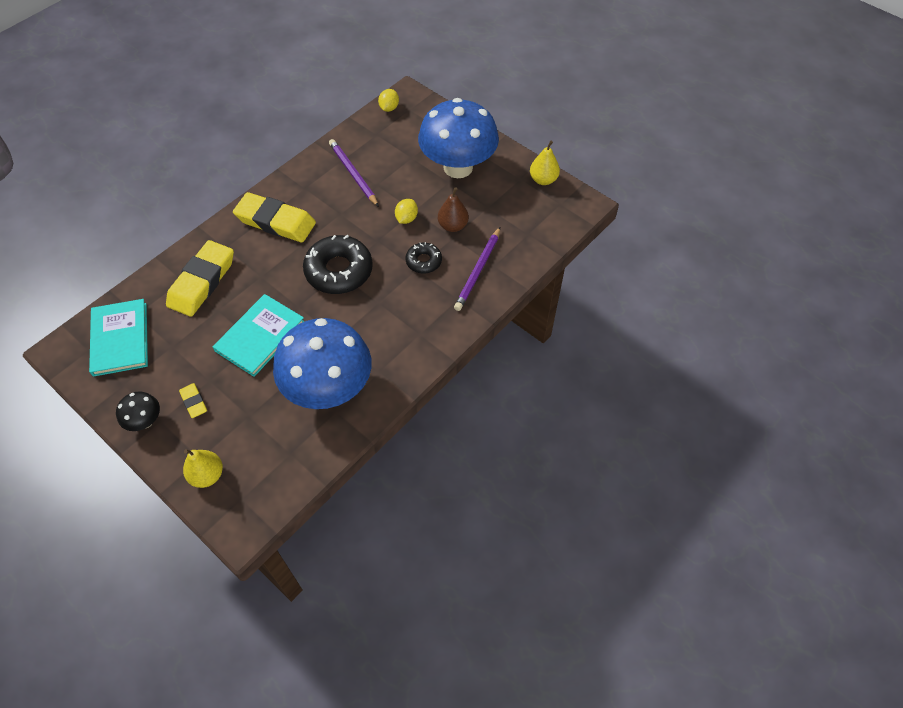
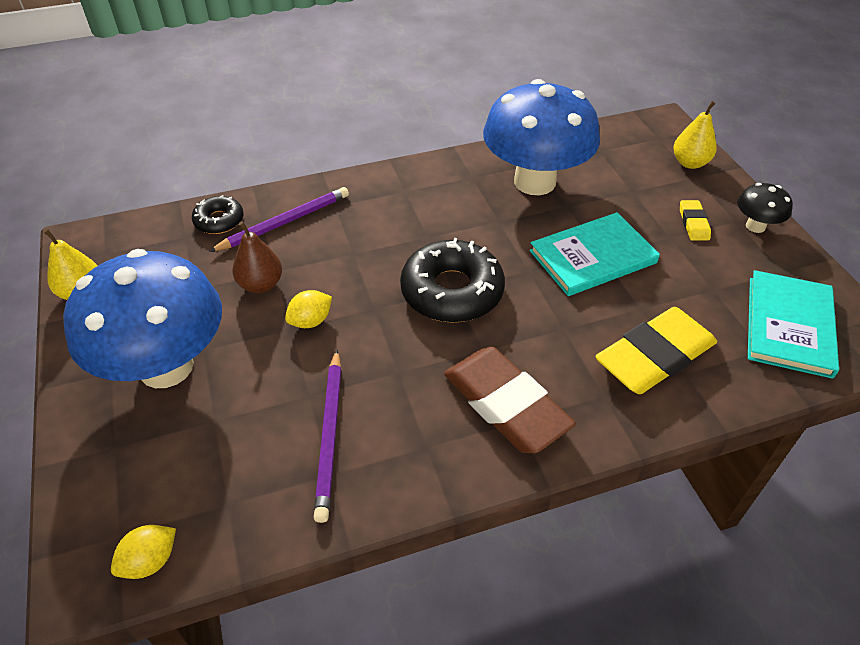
camera: 150 degrees left, 10 degrees down
(276, 221) = (505, 405): yellow eraser -> brown eraser
(423, 261) = (337, 258): black donut -> black donut (219, 220)

